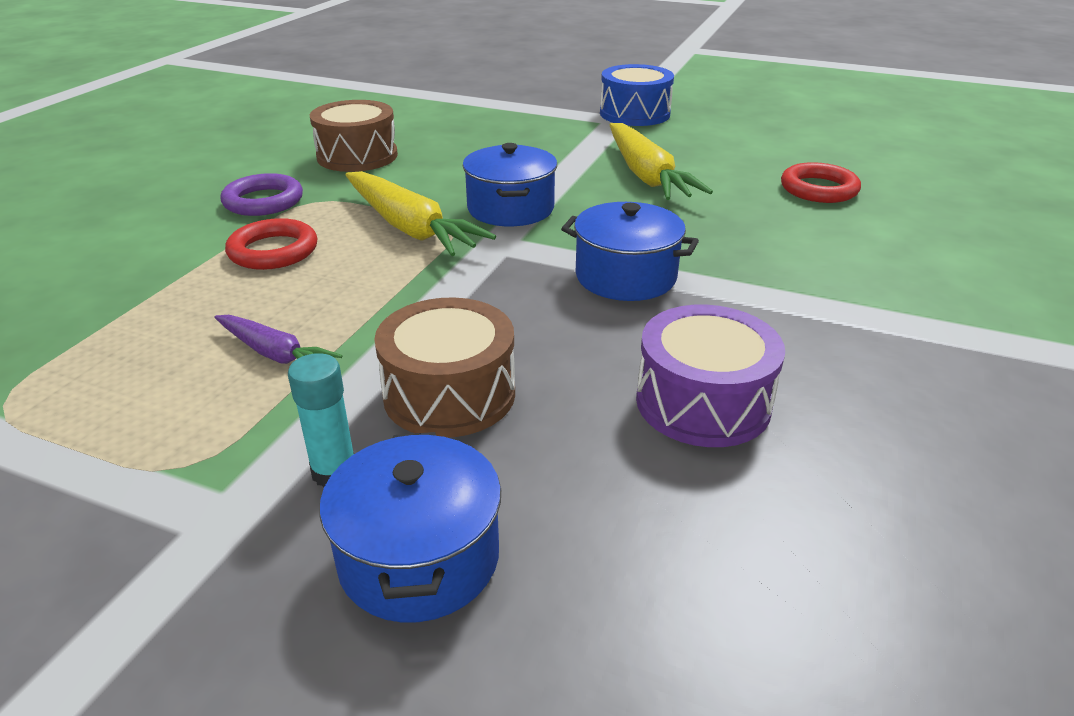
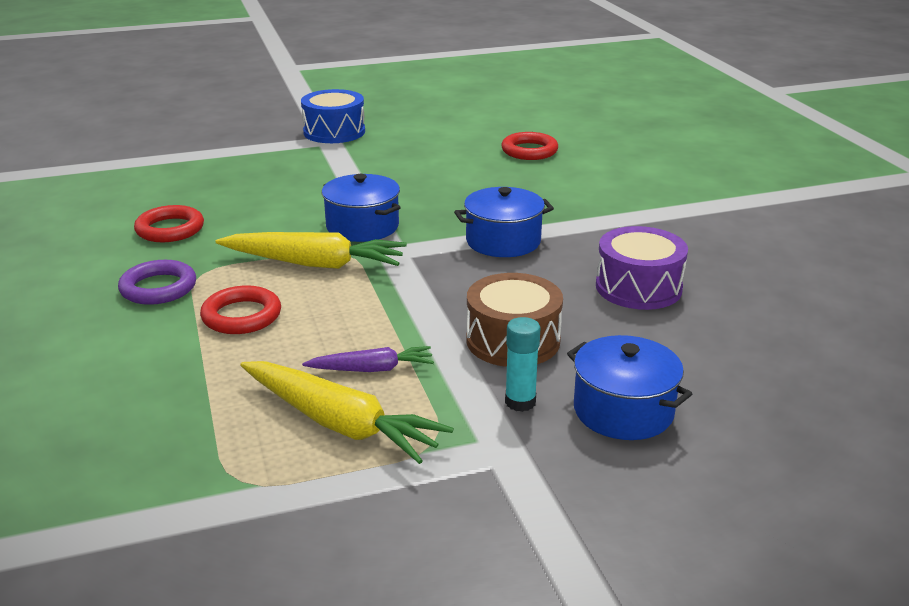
camera: 40 degrees left, 5 degrees down
(357, 156) = (170, 229): brown drum -> red ring
(647, 176) = (415, 175): yellow carrot -> yellow carrot (340, 424)

